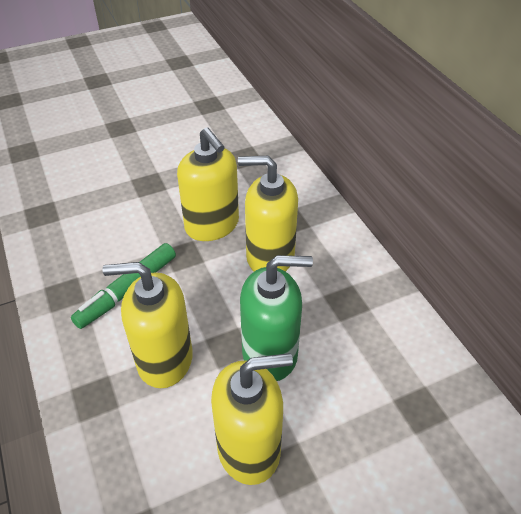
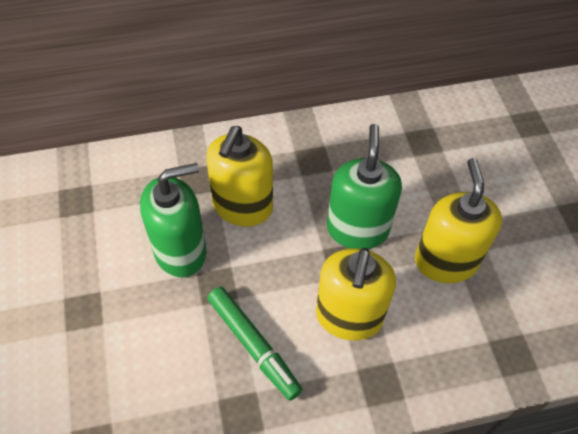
camera: 80 degrees left, 10 degrees up
(212, 225) = (180, 251): yellow soap dispenser -> green soap dispenser

